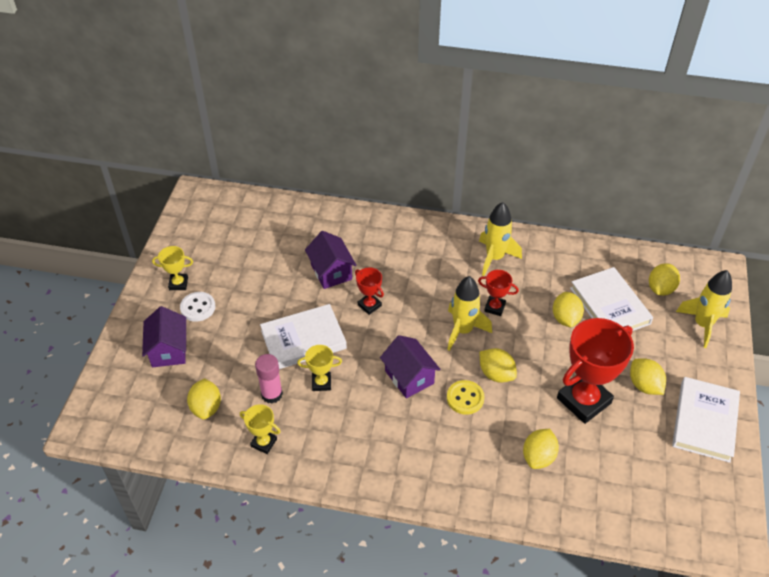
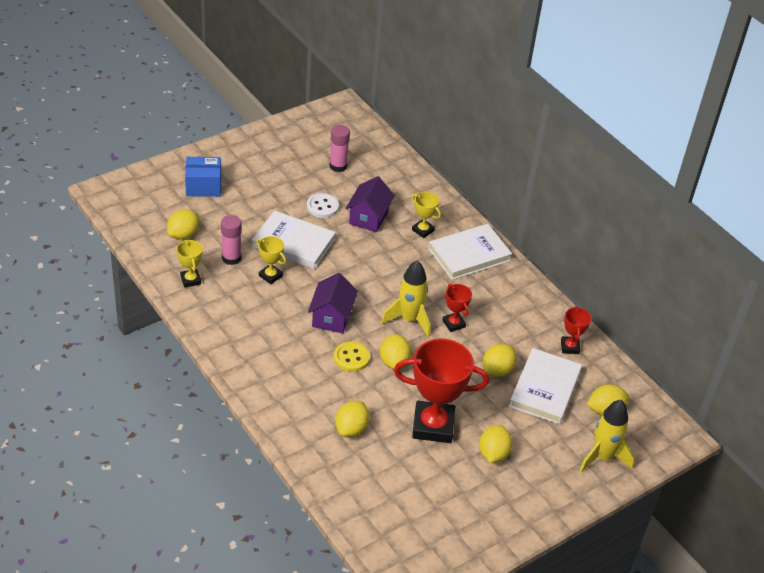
camera: 40 degrees right, 5 degrees down
(168, 350) = (203, 186): purple house -> blue box
(178, 284) = (259, 153): yellow trophy -> yellow trophy (423, 230)
(198, 307) = (253, 175): white button -> white button (322, 207)
(255, 247) = (338, 166): none -> pink glue stick
(369, 305) = (366, 256): red trophy -> red trophy (570, 347)
(494, 258) = (501, 294): yellow rocket -> none
(538, 457) = (351, 429): yellow lemon -> yellow lemon turned 45 degrees counterclockwise
(704, 421) = (505, 510): white book -> white book (469, 255)

